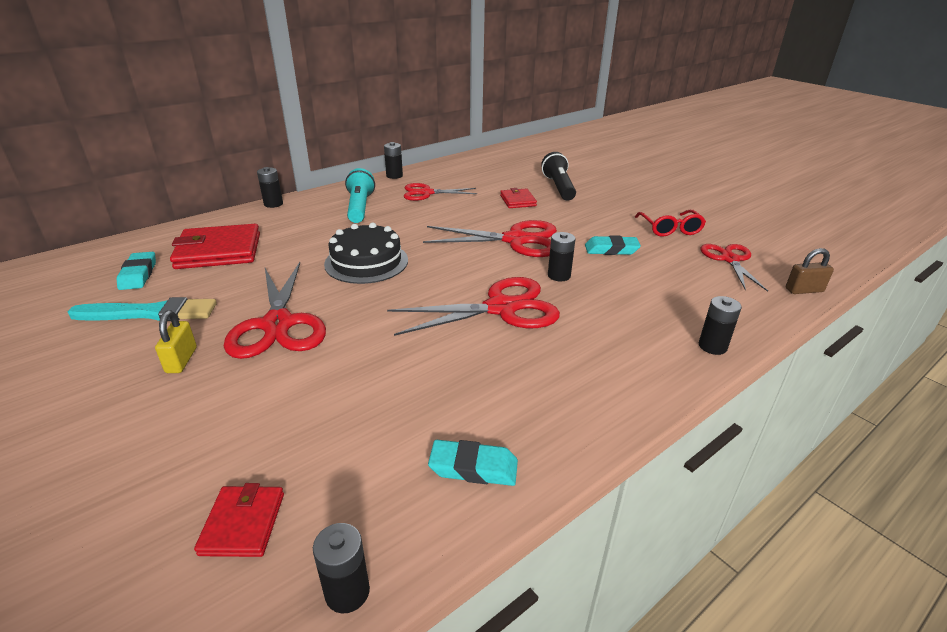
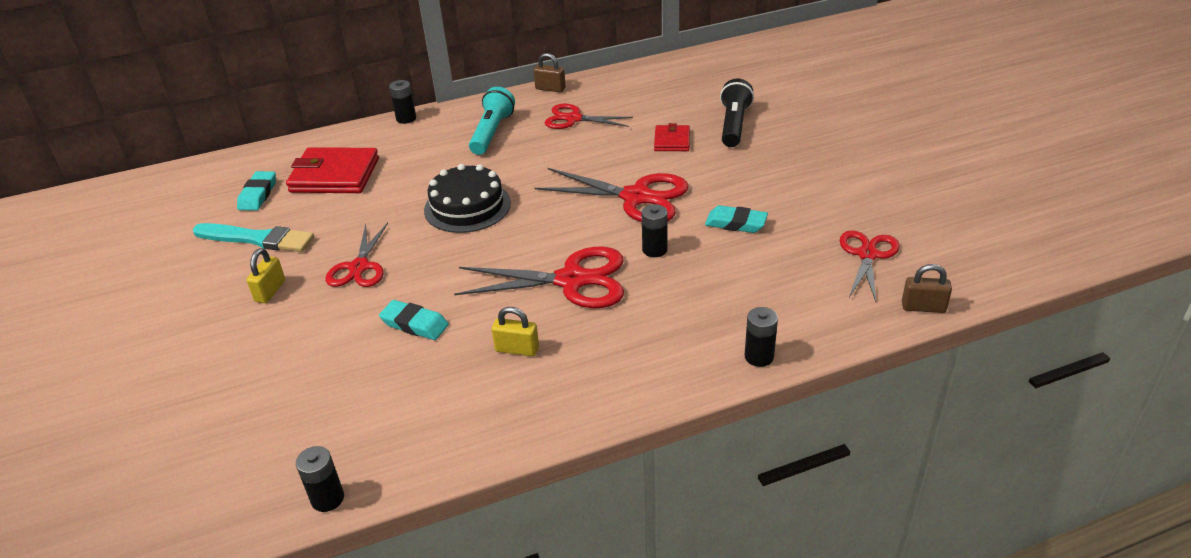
camera: 20 degrees right, 5 degrees up
(243, 523) = (275, 436): red wallet -> none
(278, 324) = (359, 267): red scissors -> red scissors, size x0.64
(394, 176) = (550, 89): black battery -> brown padlock
(473, 467) = (461, 429): turquoise eraser -> turquoise eraser (415, 324)
(486, 375) = (517, 349): none -> yellow padlock
(670, 229) = (828, 202): red glasses -> none

